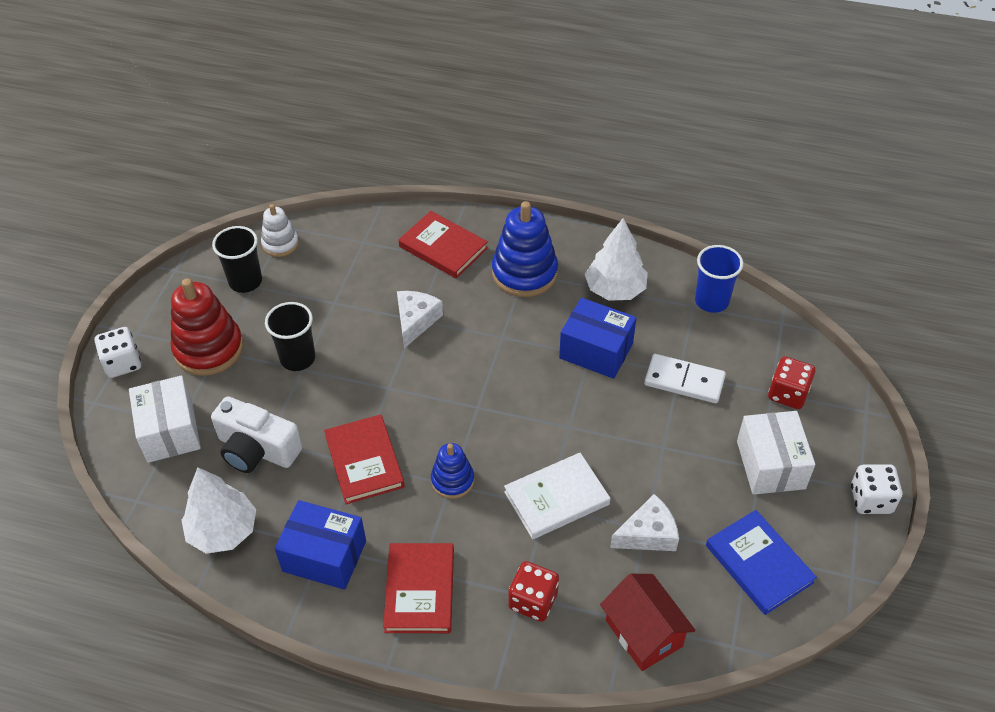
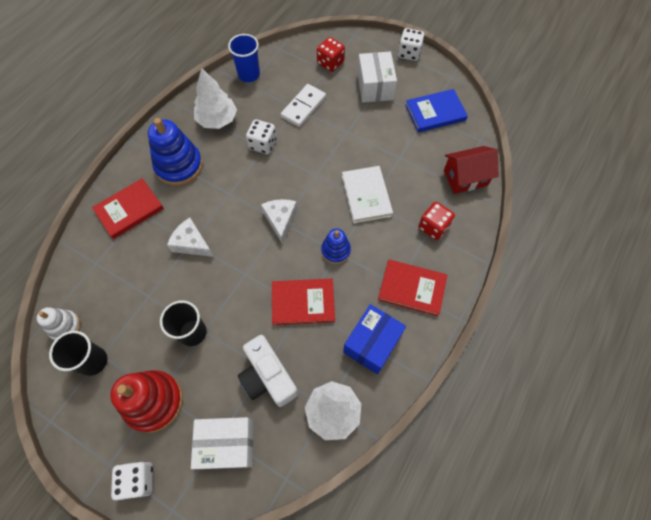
camera: 75 degrees left, 15 degrees up
(257, 449) = (268, 376): white camera -> white camera turned 105 degrees clockwise
(596, 351) = (263, 144): blue box -> white dice
(648, 534) = (403, 157): white cheese -> white cheese (280, 220)
(770, 465) = (375, 87): white box -> white box turned 75 degrees clockwise

